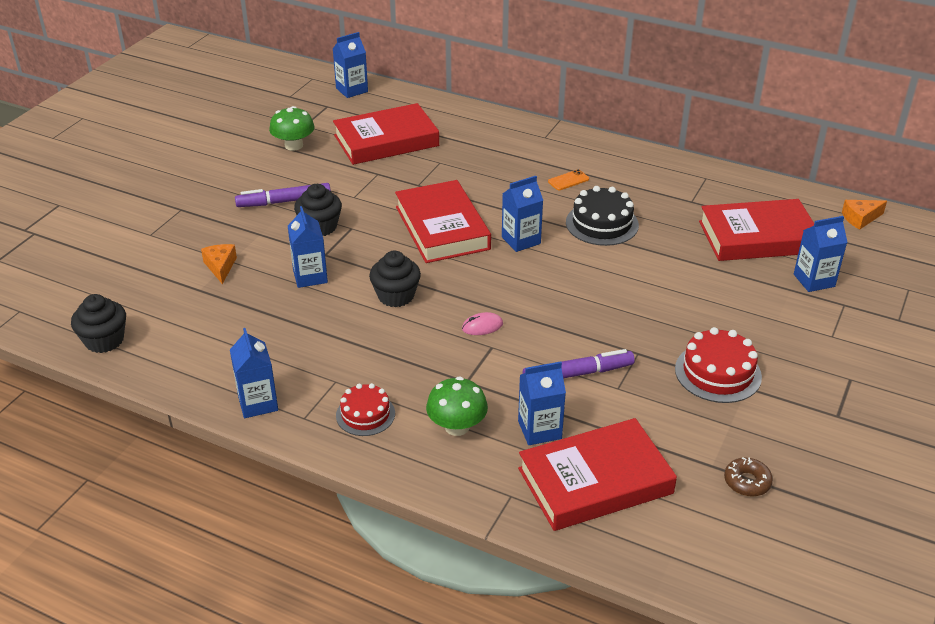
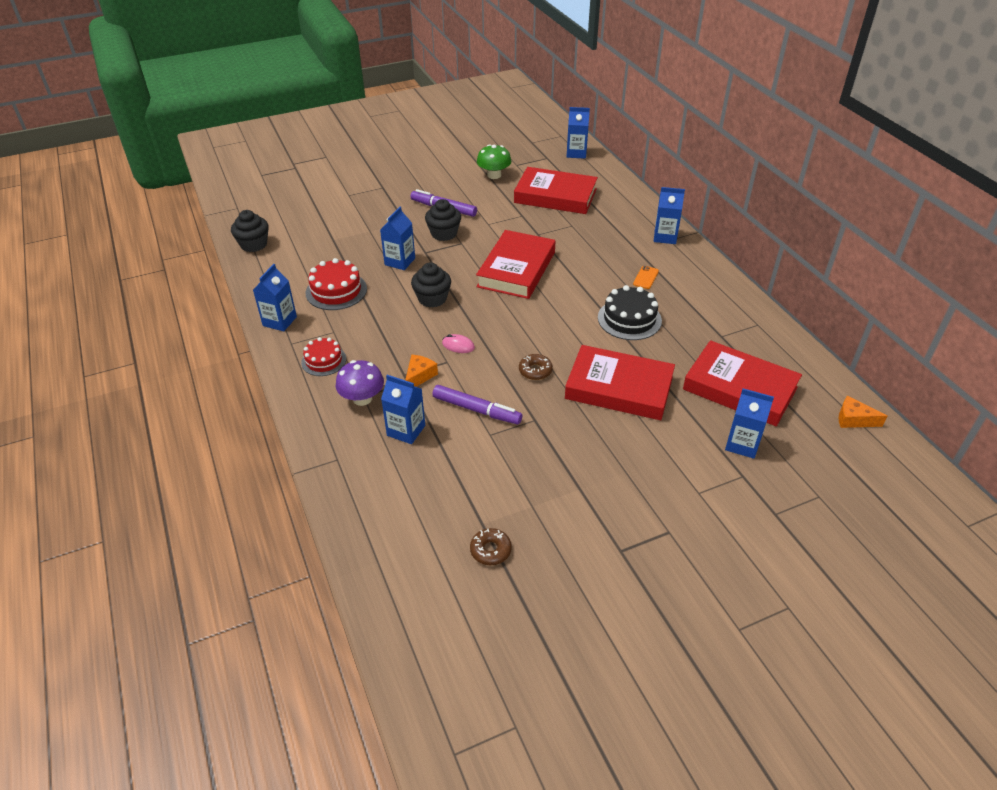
camera: 40 degrees right, 5 degrees up
(220, 267) = (360, 231): orange cheese -> orange cheese (419, 376)
(457, 426) = (362, 398): green mushroom -> purple mushroom
(521, 240) = (557, 303): blue carton -> blue carton (665, 237)
(568, 180) = (645, 277): orange phone -> orange phone turned 75 degrees counterclockwise
(582, 311) = (535, 371): none -> brown donut
(595, 481) = (396, 483): red book -> red book (619, 388)
(718, 373) = (572, 466): red cake -> red cake (336, 291)

